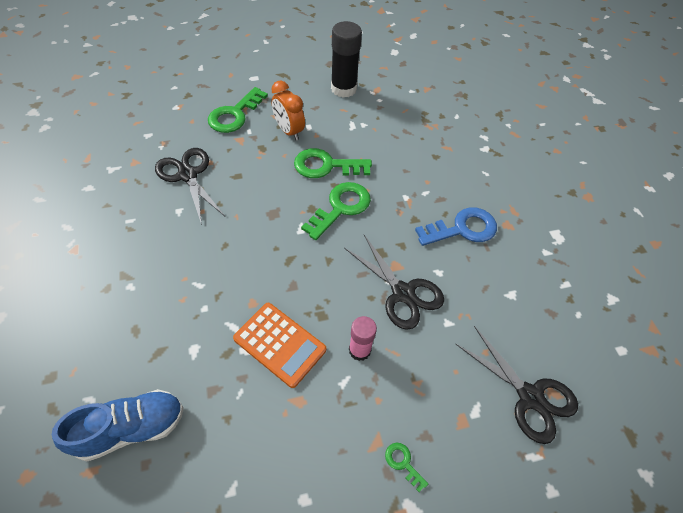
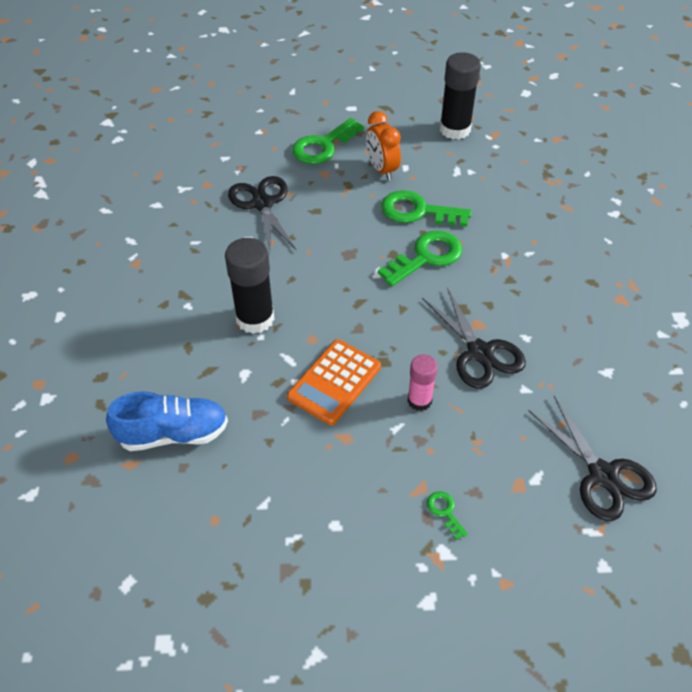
camera: 15 degrees right, 5 degrees down
(196, 290) = (255, 318): none -> black glue stick
(279, 344) = (334, 382): orange calculator -> orange calculator turned 75 degrees clockwise
(462, 229) = (565, 296): blue key -> none

